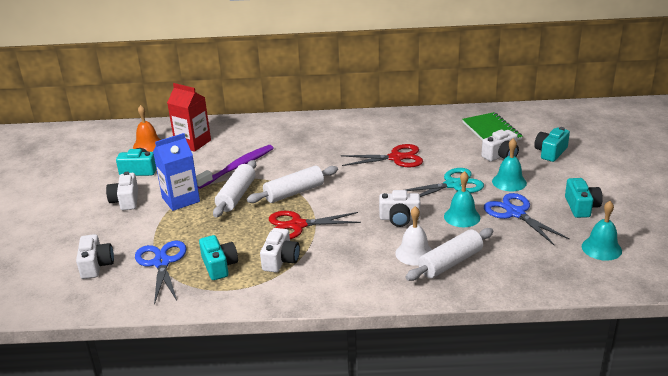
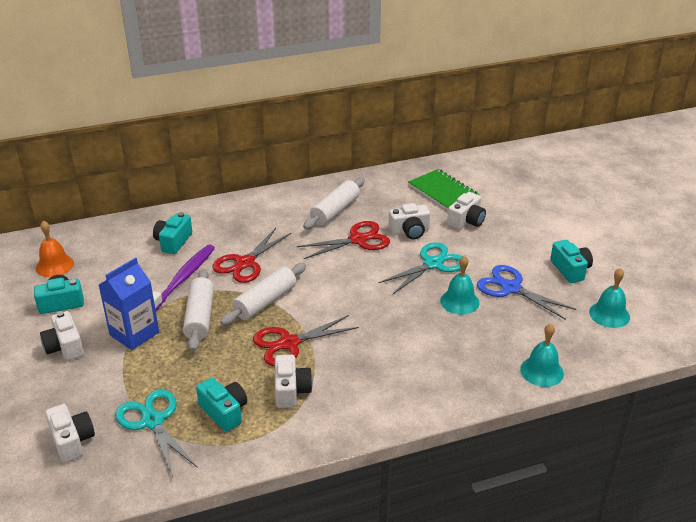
camera: 20 degrees left, 5 degrees up
(161, 263) = (153, 421): blue scissors -> turquoise scissors
(193, 143) = (111, 255): red carton -> none
(293, 162) = (245, 263): none -> red scissors
(399, 218) = (396, 315): white camera -> white camera (410, 231)
(414, 253) = (431, 354): white bell -> none
(450, 262) = (472, 359): white rolling pin -> white rolling pin (335, 211)
(509, 182) = (488, 252): turquoise bell -> turquoise bell (541, 371)
(550, 152) = (513, 209): turquoise camera -> turquoise camera (173, 242)

